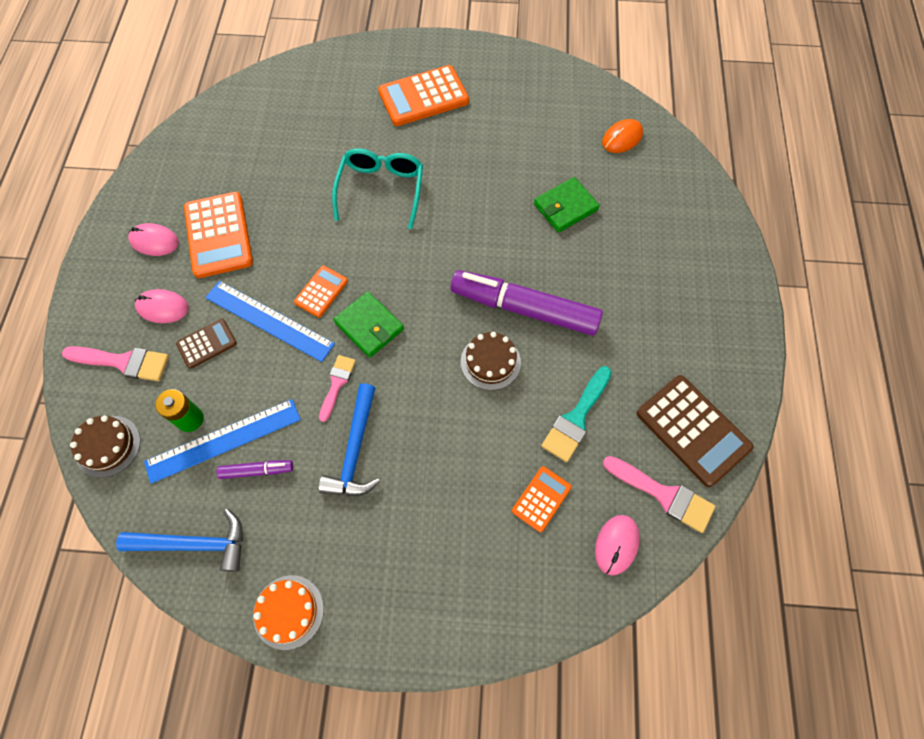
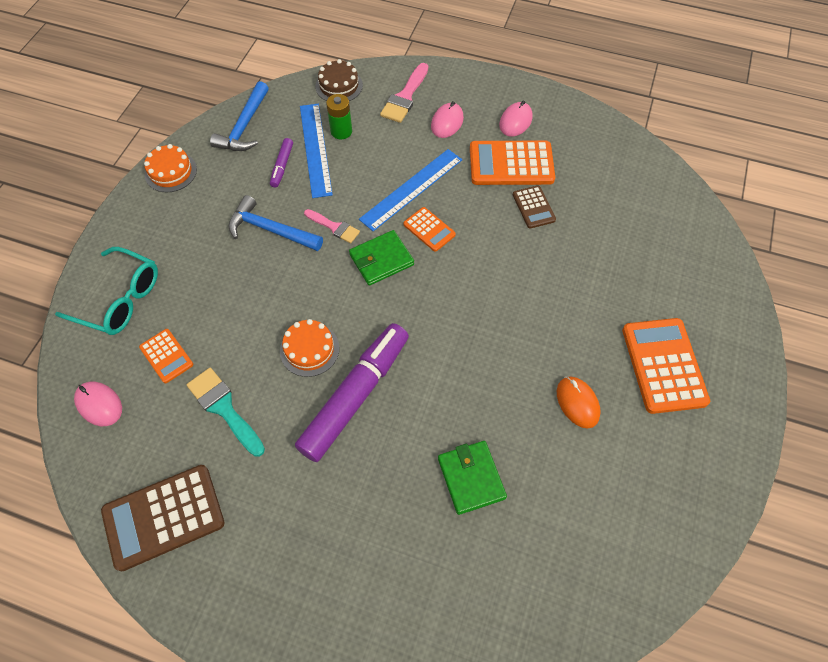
camera: 105 degrees right, 5 degrees down
(207, 344) = (403, 147): brown calculator -> brown calculator (533, 207)
(381, 189) = (536, 298): turquoise glasses -> turquoise glasses (120, 299)
(490, 362) = (309, 349): brown cake -> orange cake
(622, 138) = (563, 587): orange mouse -> orange mouse (577, 403)
(664, 495) = (119, 462): pink brush -> none

